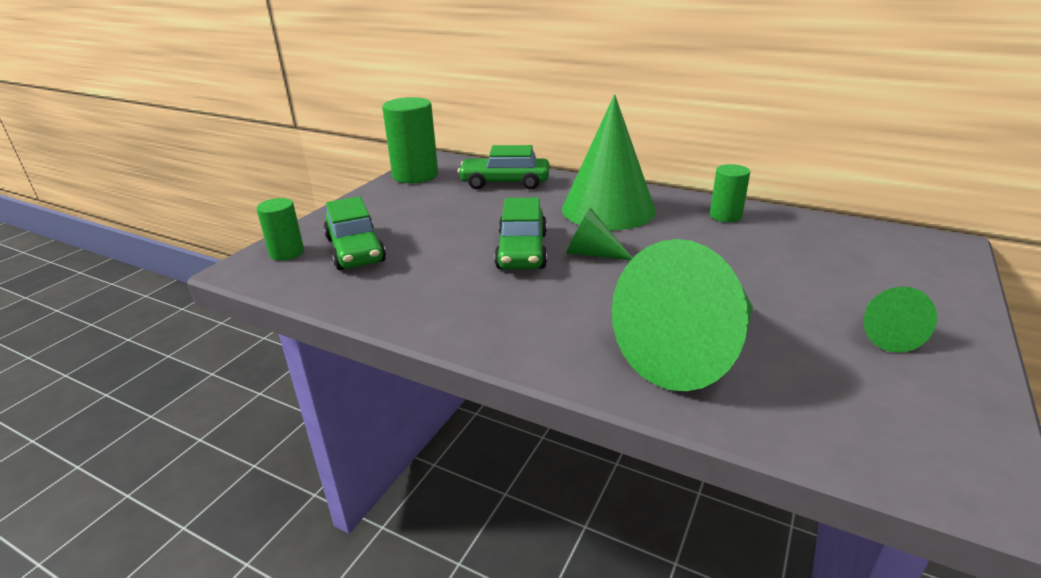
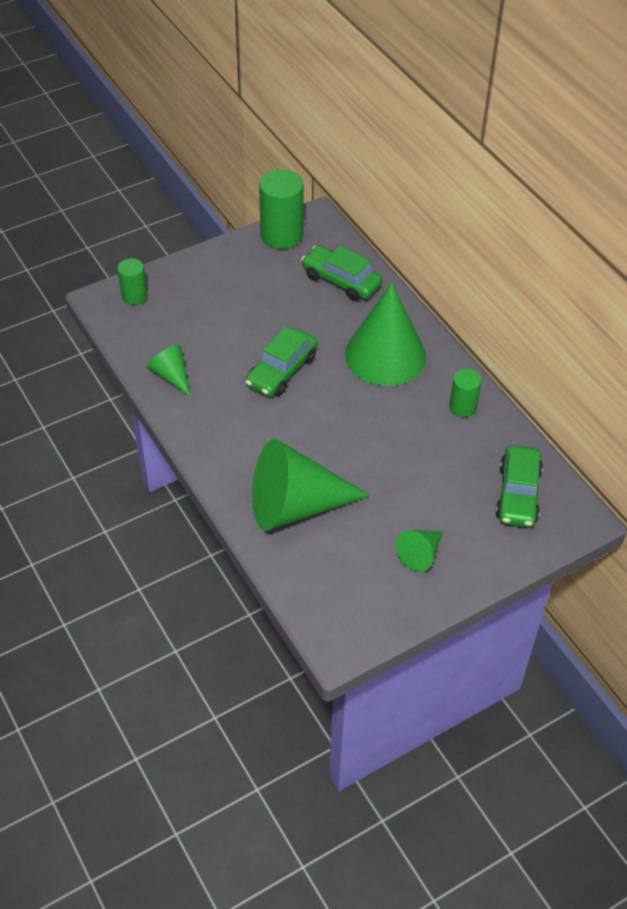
camera: 30 degrees right, 20 degrees up
(355, 250) = (177, 315): green car -> green car (517, 494)
(592, 253) = (324, 397): green cone -> green cone (171, 376)

